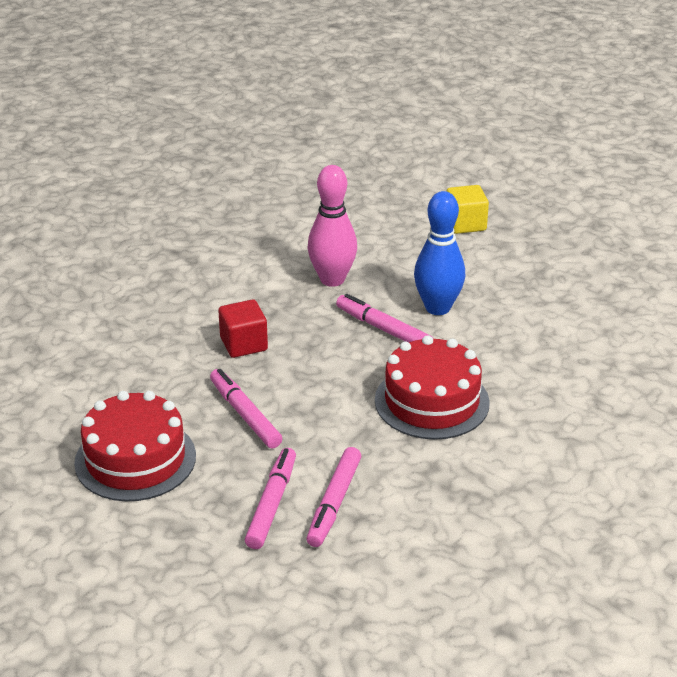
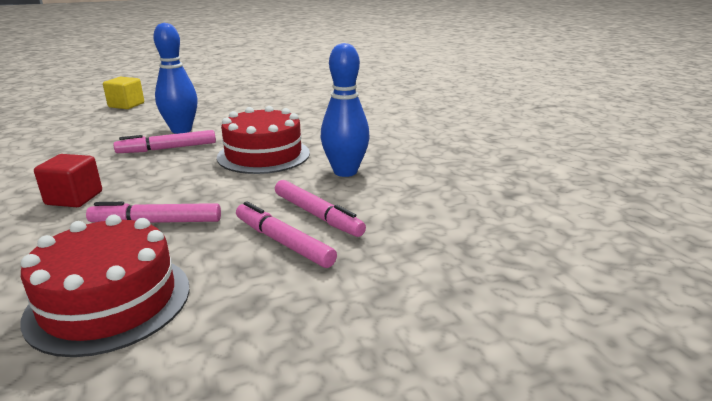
camera: 60 degrees left, 10 degrees down
(332, 279) = (83, 149): pink bowling pin -> none
(445, 480) = (345, 172): none -> blue bowling pin

